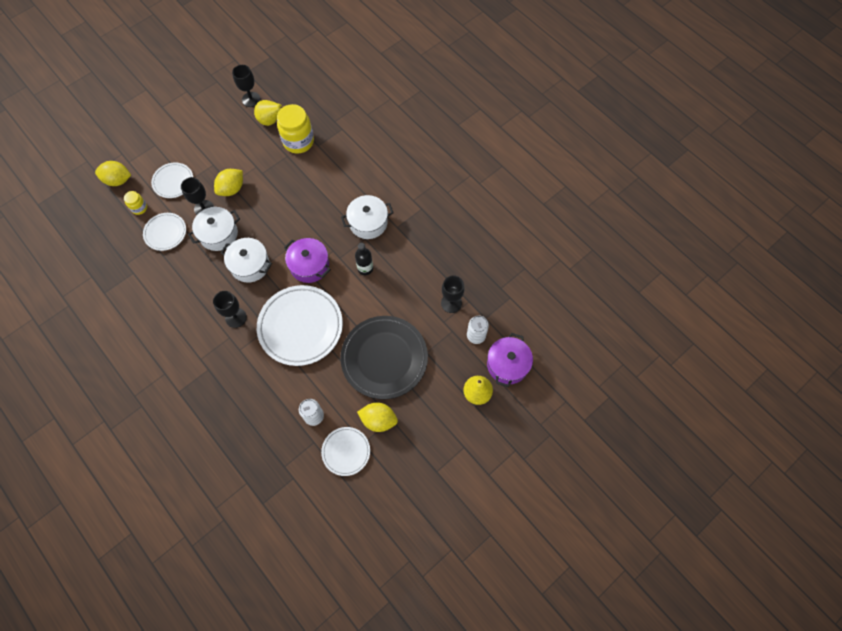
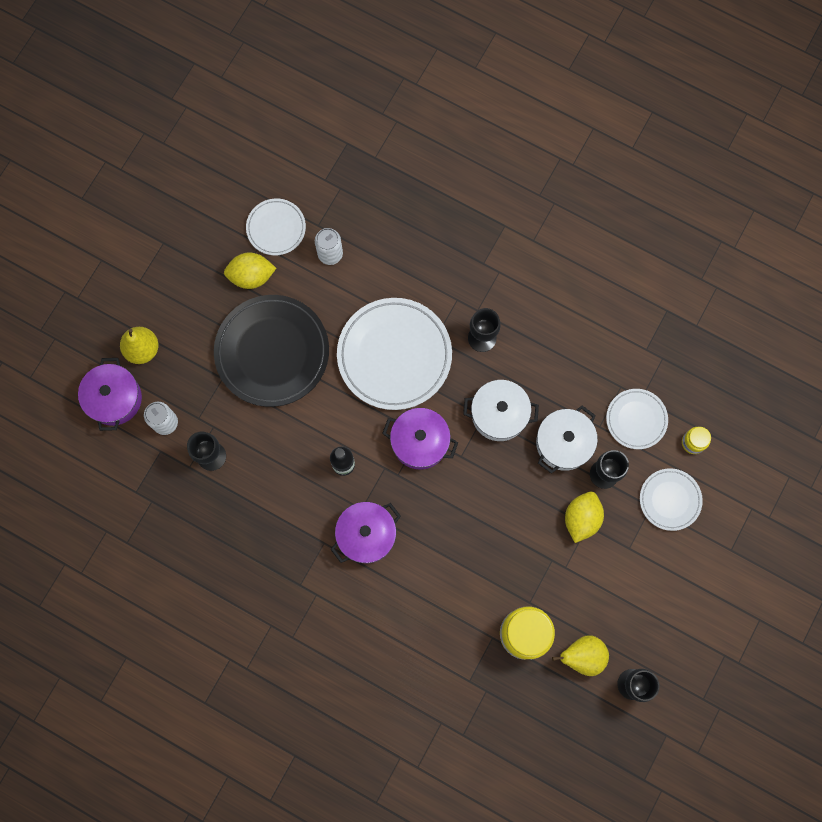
camera: 160 degrees right, 10 degrees up
(118, 180) = (748, 473): yellow lemon -> none
(368, 223) = (366, 535): white pot -> purple pot

